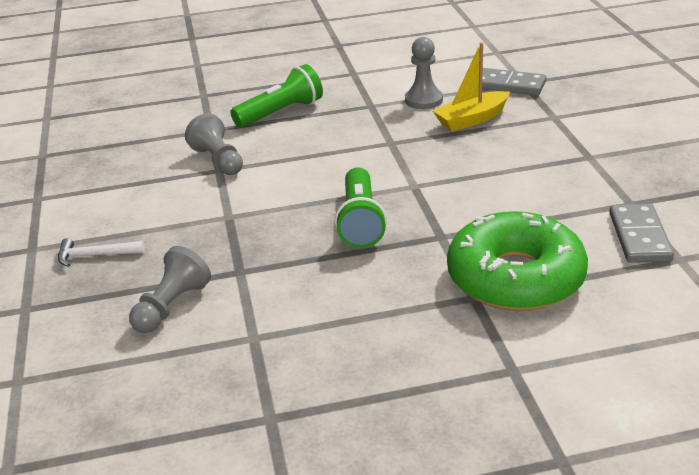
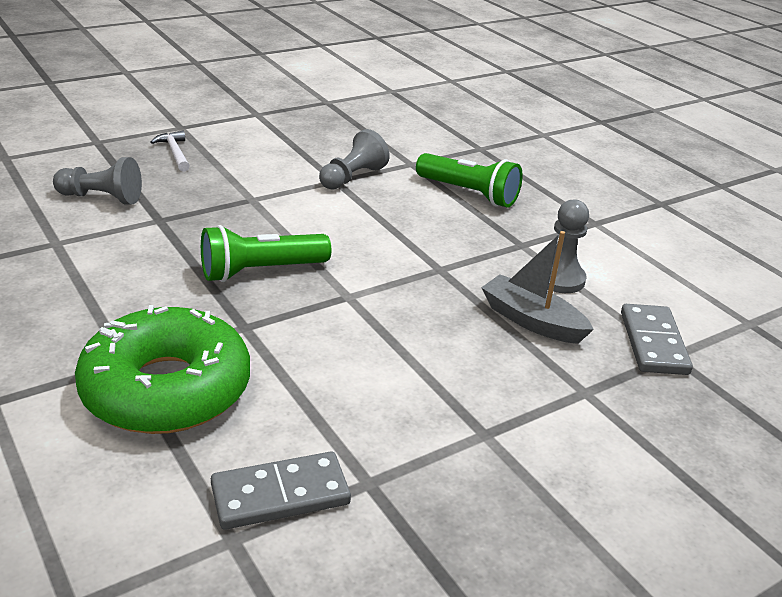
camera: 65 degrees right, 0 degrees up
(471, 119) = (531, 321): yellow boat -> grey boat

